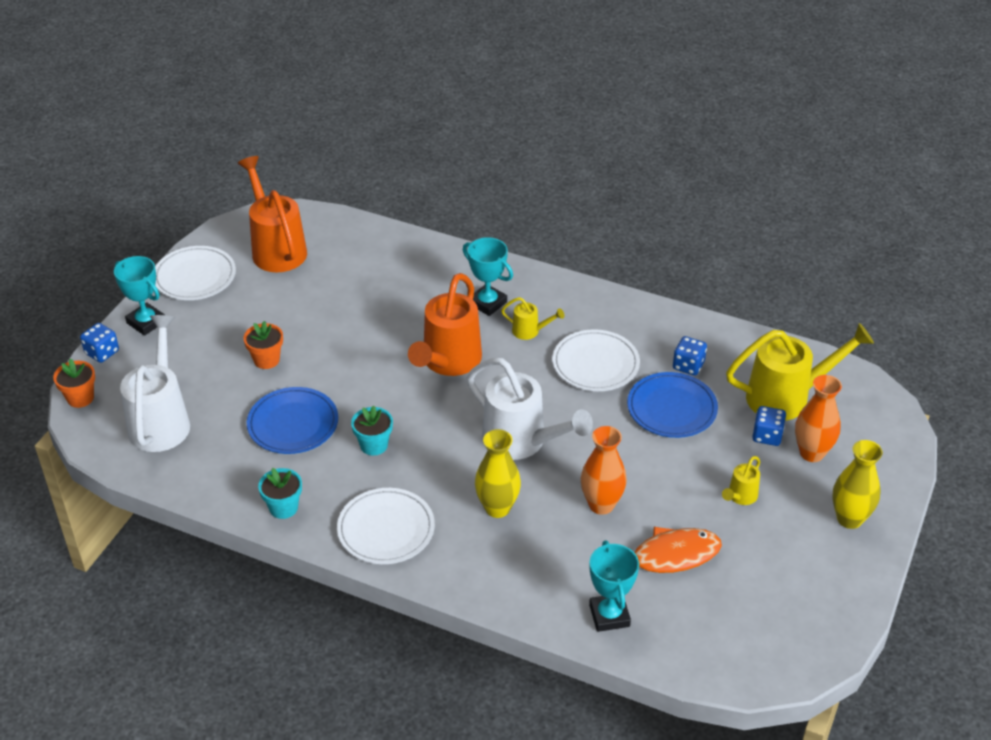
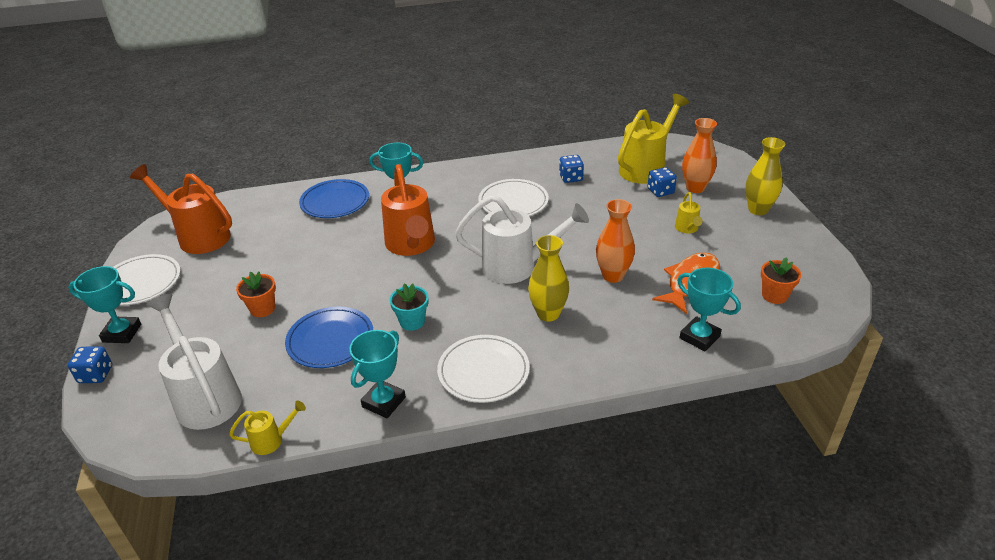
camera: 35 degrees left, 5 degrees down
(80, 398) = (103, 420): orange flower pot -> orange flower pot (774, 295)
(283, 507) = (384, 402): turquoise flower pot -> turquoise trophy
(530, 331) = (449, 204): yellow watering can -> yellow watering can (271, 440)
(671, 408) = (589, 203): blue plate -> blue plate (335, 202)

